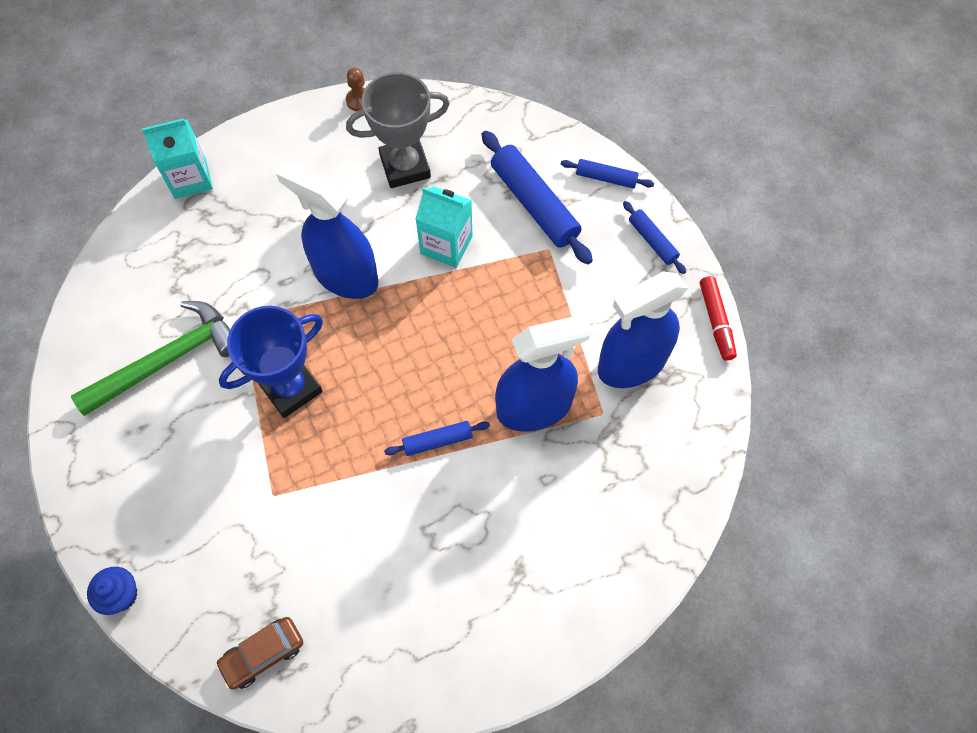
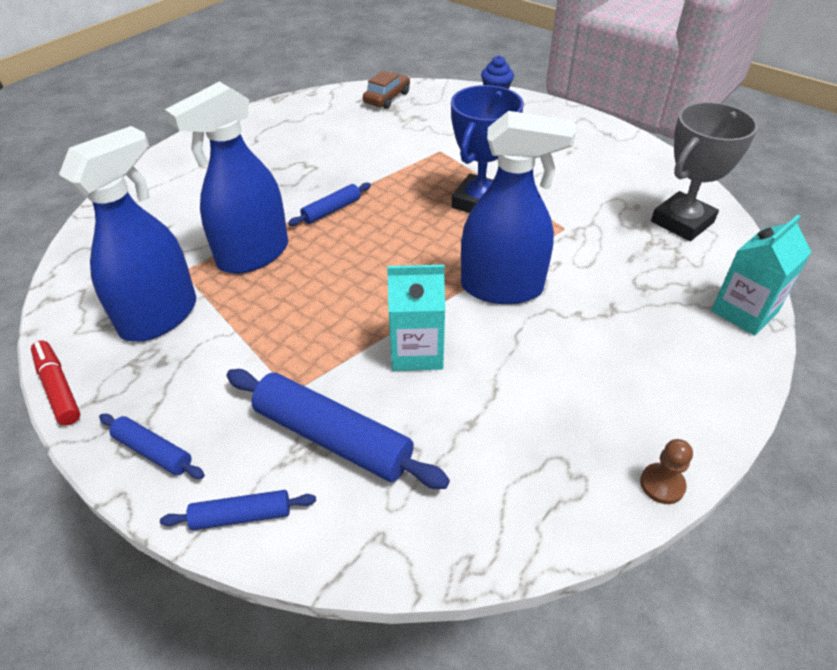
camera: 155 degrees right, 20 degrees down
(168, 360) = (594, 187): green hammer -> none
(405, 167) = (527, 418): grey trophy -> grey trophy (682, 222)

